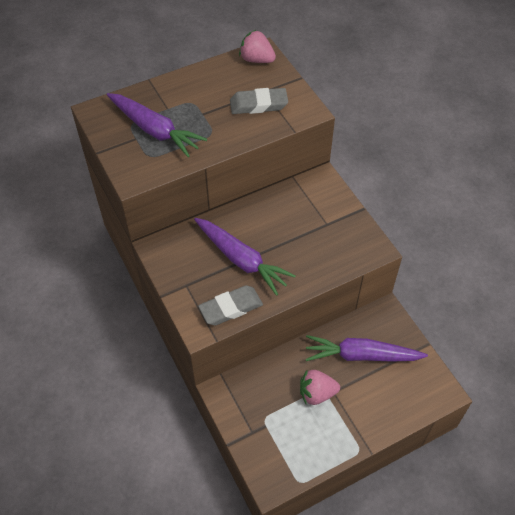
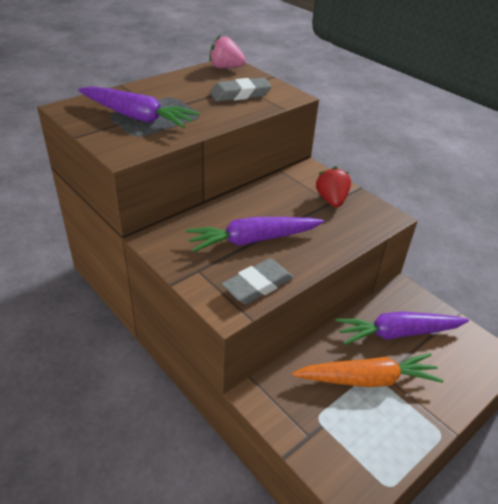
camera: 15 degrees left, 15 degrees down
(241, 259) = (253, 240): purple carrot -> purple carrot turned 135 degrees clockwise
(317, 393) = (367, 379): pink strawberry -> orange carrot
(328, 222) = (331, 200): none -> red strawberry

